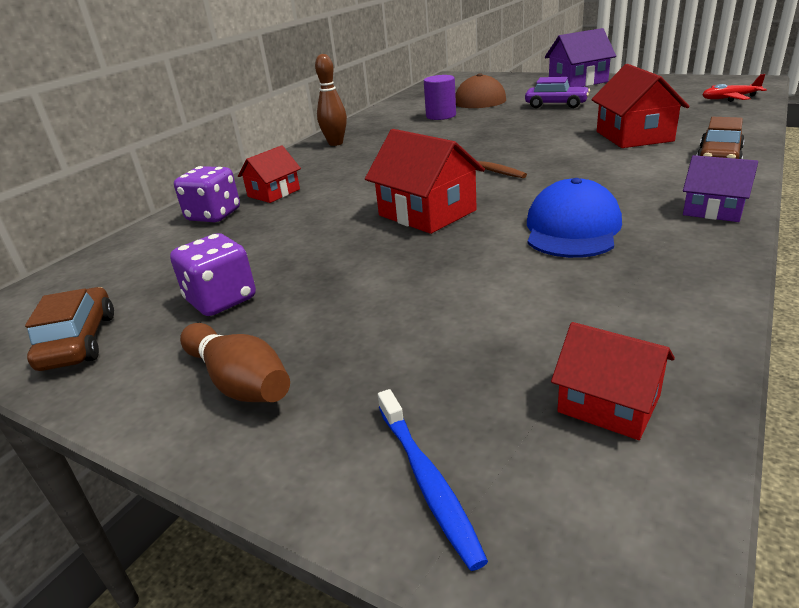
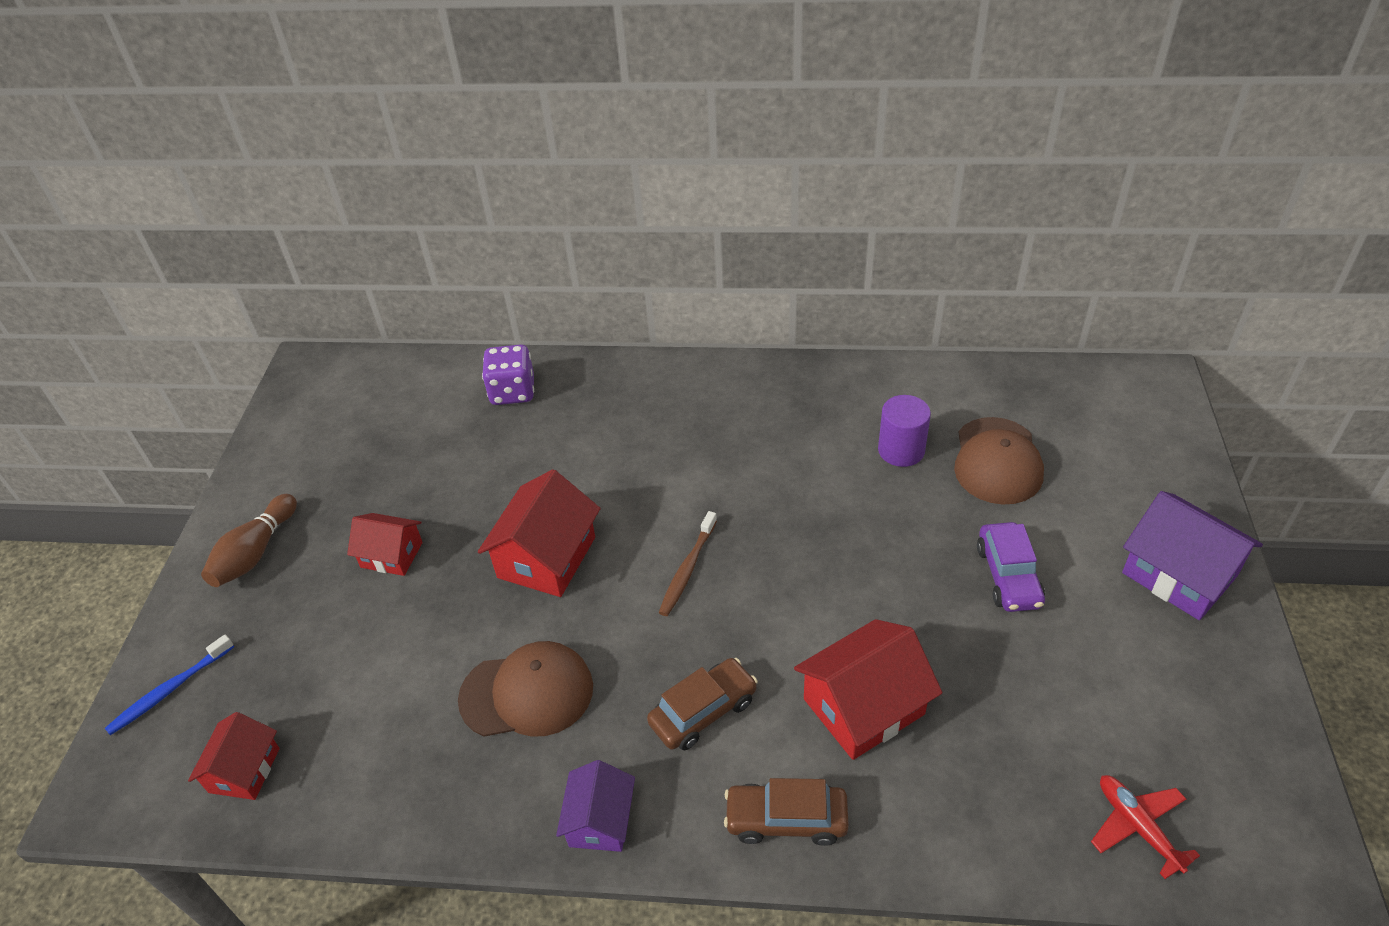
camera: 65 degrees right, 15 degrees up
(79, 341) = (294, 438): brown car -> brown car (703, 711)
(221, 300) = (357, 485): purple dice -> none
(274, 193) = (576, 408): red house -> red house (391, 555)
(335, 143) = (748, 387): brown bowling pin -> none
(572, 229) = (527, 693): blue cap -> brown cap

